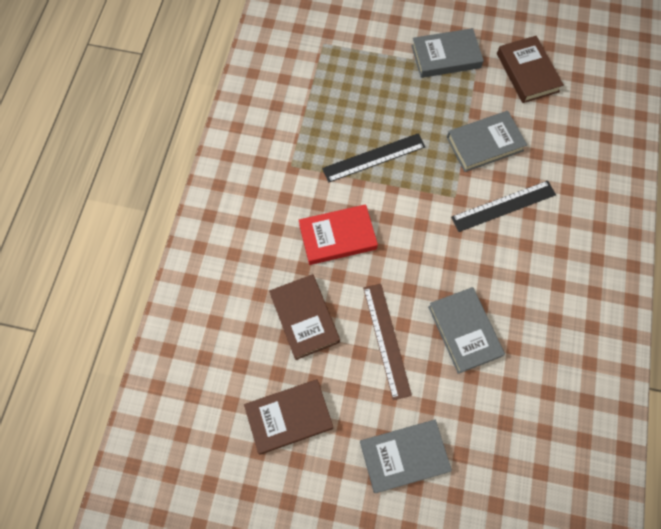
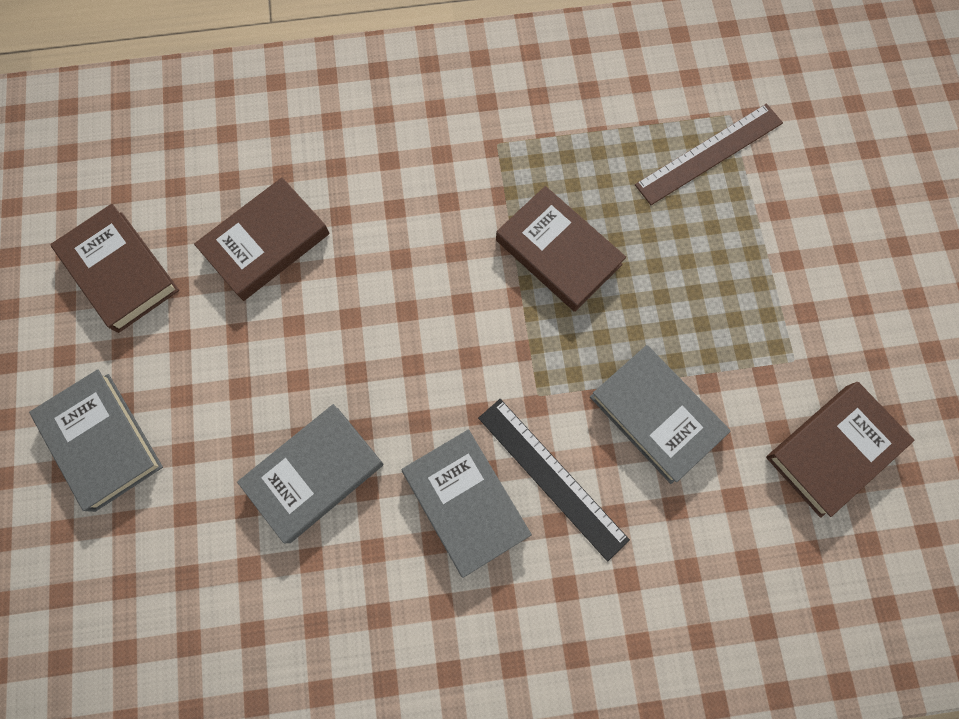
camera: 70 degrees right, 5 degrees up
(337, 237) = (405, 245): red book -> none
(373, 157) = (558, 252): black ruler -> brown book
(387, 340) = (266, 364): brown ruler -> brown ruler (709, 154)
(446, 56) = (798, 304): grey book -> grey book (466, 502)

